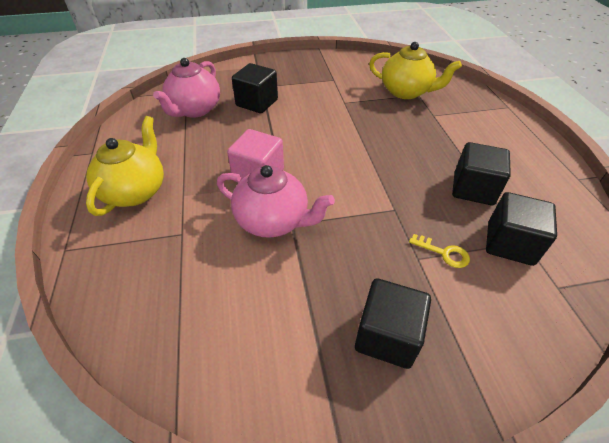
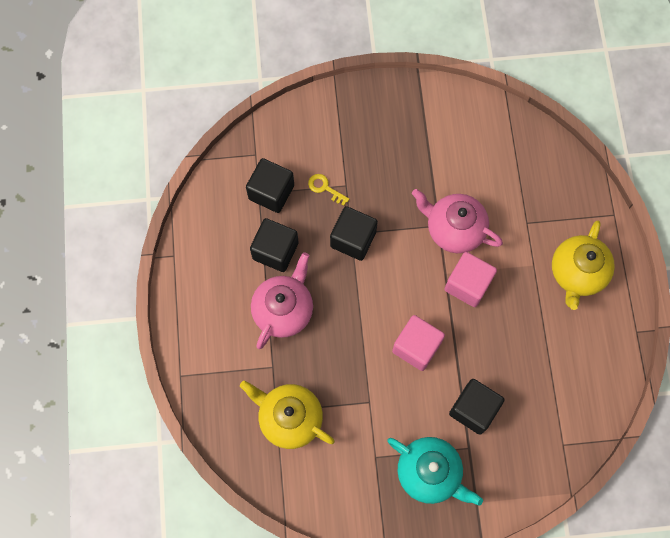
camera: 175 degrees left, 25 degrees up
(194, 110) = (545, 401): pink teapot -> pink teapot (284, 310)
(291, 75) = (429, 473): none -> turquoise teapot
(308, 132) = (416, 347): none -> pink cube
(387, 336) = (382, 131): black cube -> black cube (353, 239)

